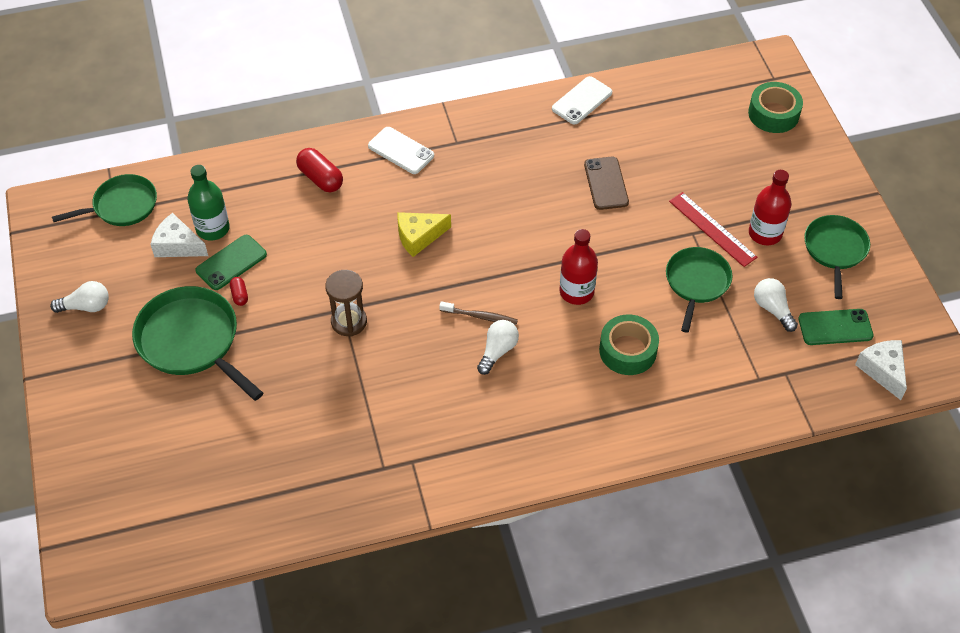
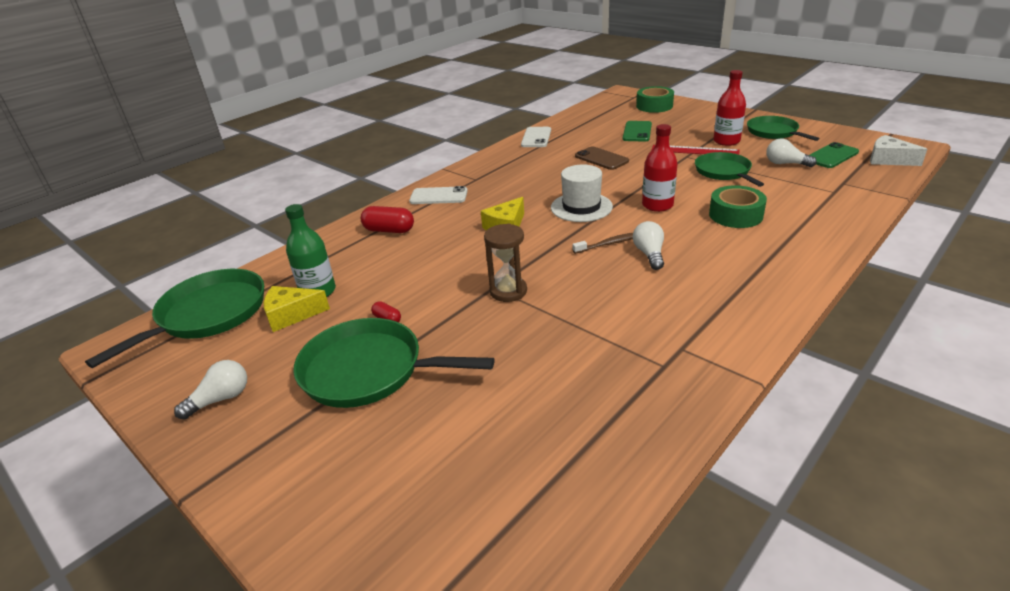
camera: 30 degrees left, 20 degrees down
(122, 206) = (208, 314): green pan -> green pan, size x1.51
(178, 245) = (291, 315): white cheese -> yellow cheese
(231, 263) = (357, 303): green phone -> green phone (637, 132)
(508, 250) = (581, 207): none -> white hat

